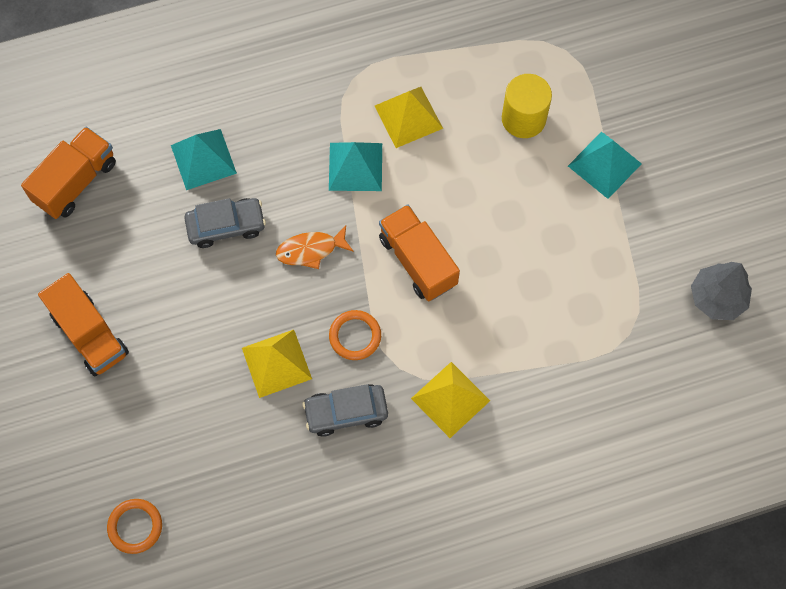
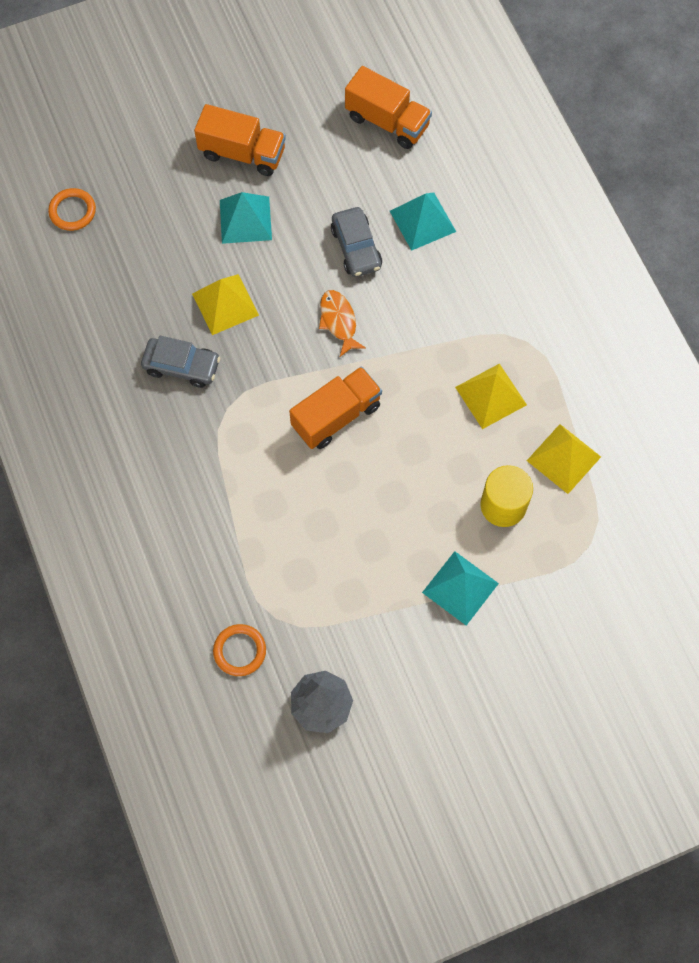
camera: 85 degrees right, 0 degrees up
(89, 334) = (242, 153): orange truck -> orange truck turned 120 degrees counterclockwise
(346, 412) = (182, 366): grey car -> grey car turned 120 degrees clockwise
(355, 166) = (430, 352): turquoise pyramid -> turquoise pyramid (245, 220)
(355, 336) = (255, 367): orange ring -> orange ring (239, 651)
(450, 399) = (199, 455): yellow pyramid -> yellow pyramid (563, 458)

